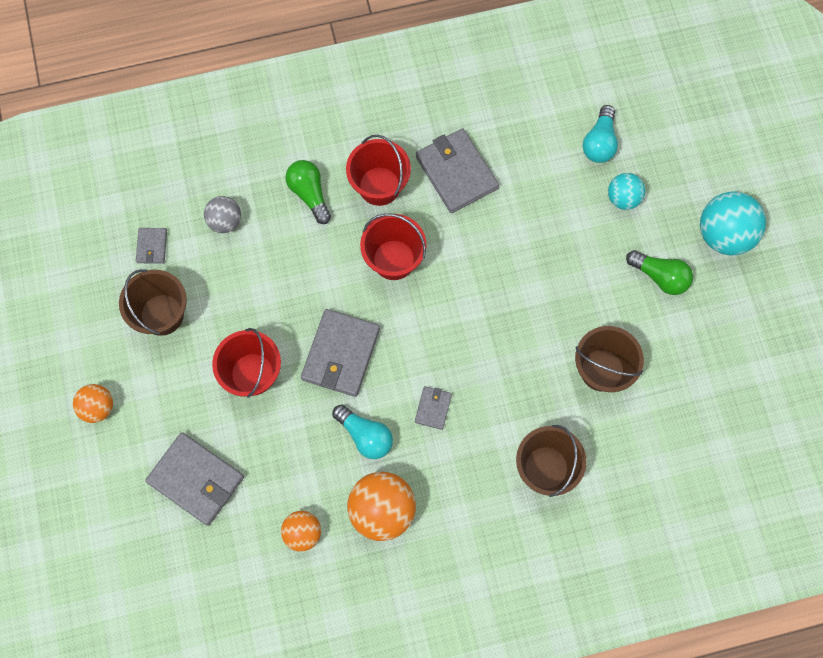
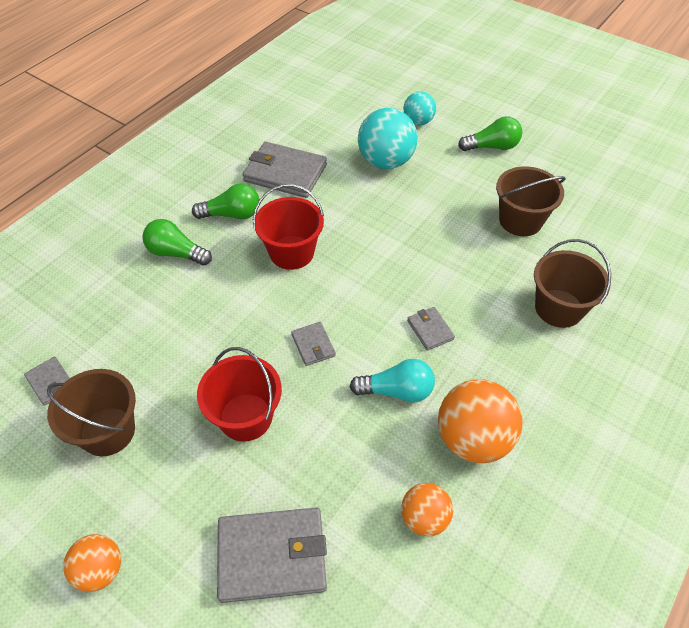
camera: 40 degrees left, 20 degrees down
(225, 221) = (112, 317): grey ball -> none
(341, 354) = (313, 345): grey wallet -> grey wallet, size x0.49
(379, 186) = (232, 214): red bucket -> green light bulb
(599, 142) = (368, 103): turquoise light bulb -> none
(724, 235) = (503, 104): turquoise ball -> turquoise ball (386, 162)

